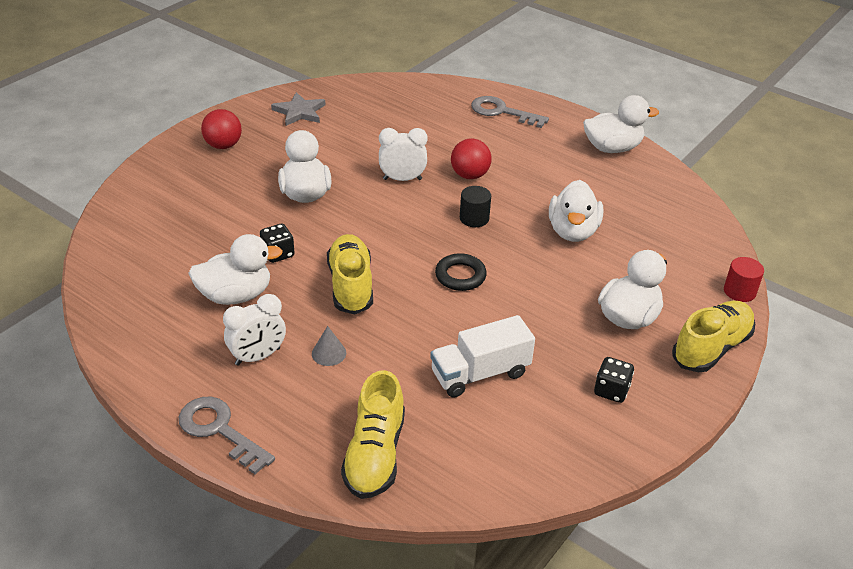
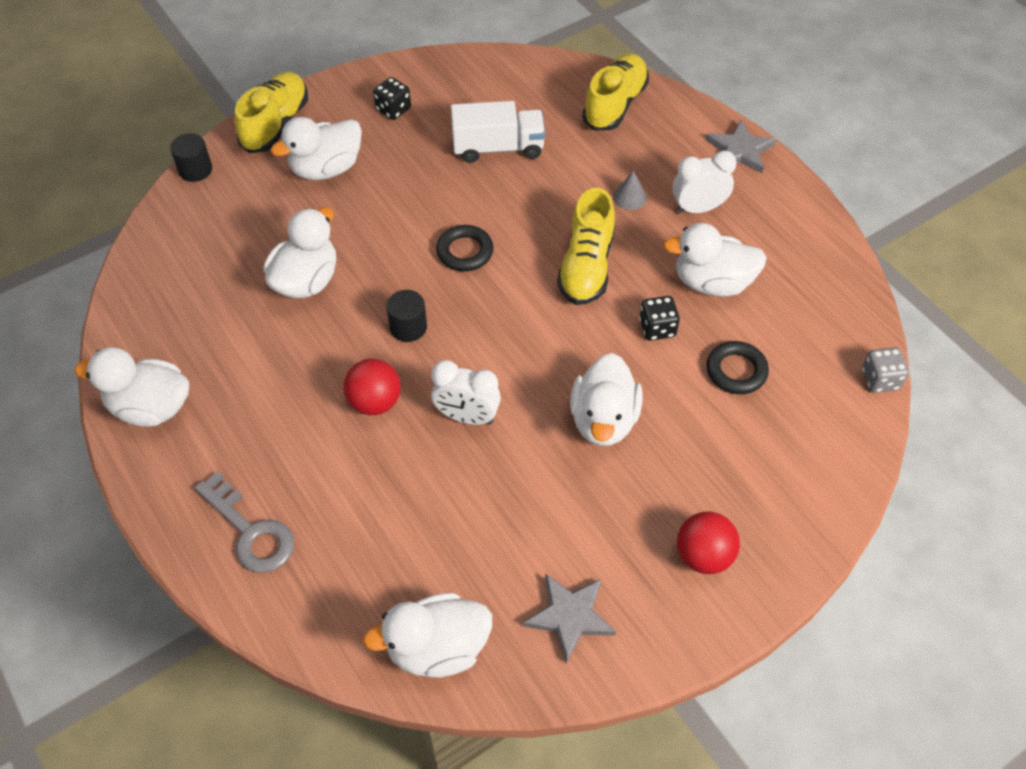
camera: 160 degrees left, 15 degrees up
(90, 254) = (880, 380): none -> grey dice
(209, 238) = (736, 371): none -> black ring
(219, 430) = (740, 150): grey key -> grey star
(368, 91) = (437, 648): none -> white duck
(711, 348) = (276, 124): yellow shoe -> yellow shoe turned 135 degrees clockwise
(739, 291) = (195, 170): red cylinder -> black cylinder

